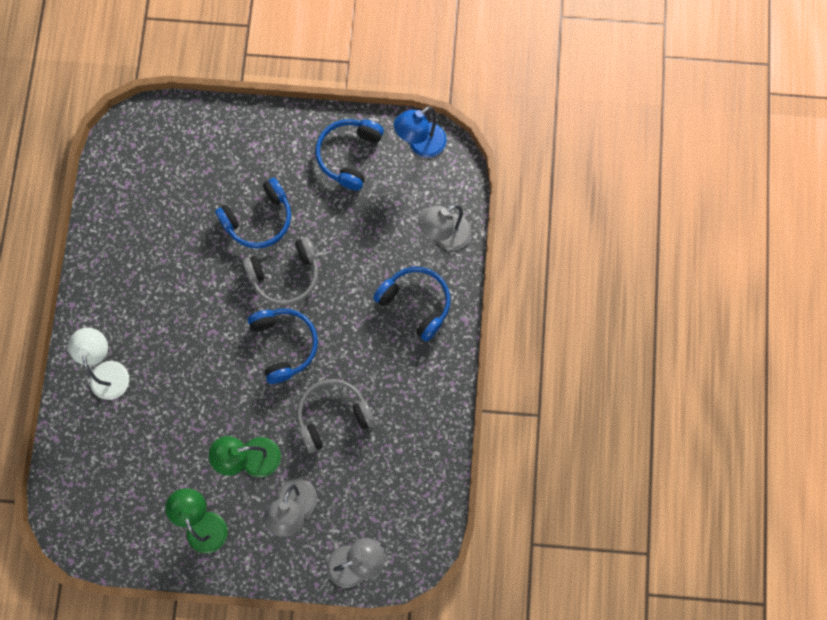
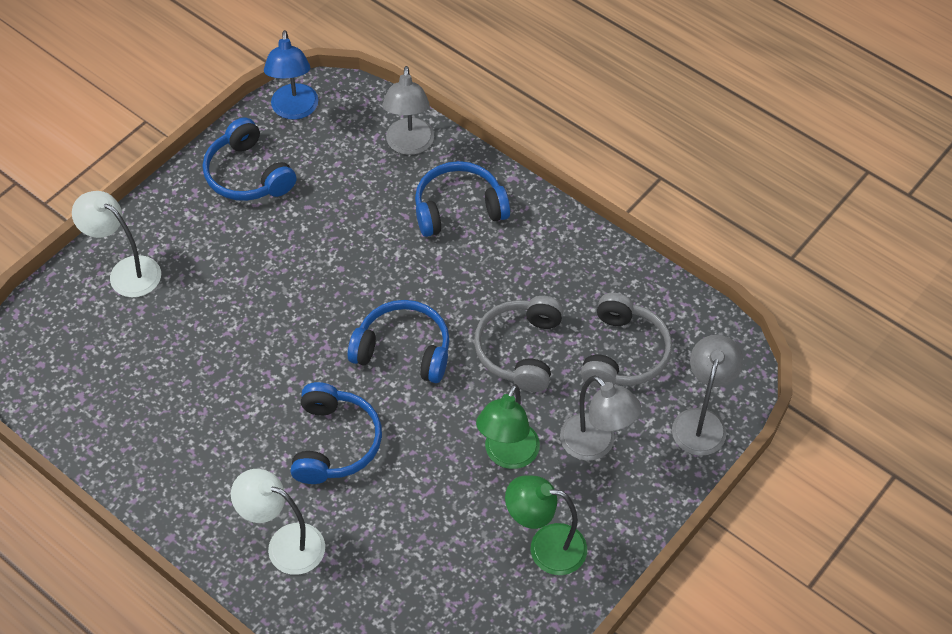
camera: 55 degrees left, 20 degrees down
(228, 141) = (126, 271): none -> white lamp
(259, 219) = (242, 293): blue headphones -> blue headphones (335, 443)
(285, 275) = (327, 305): grey headphones -> grey headphones (623, 353)

